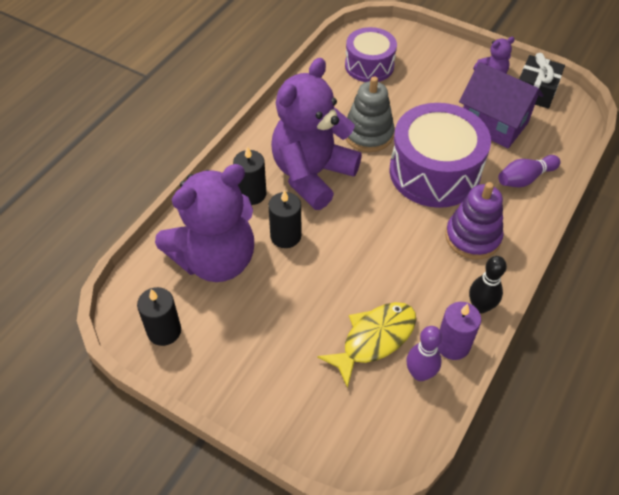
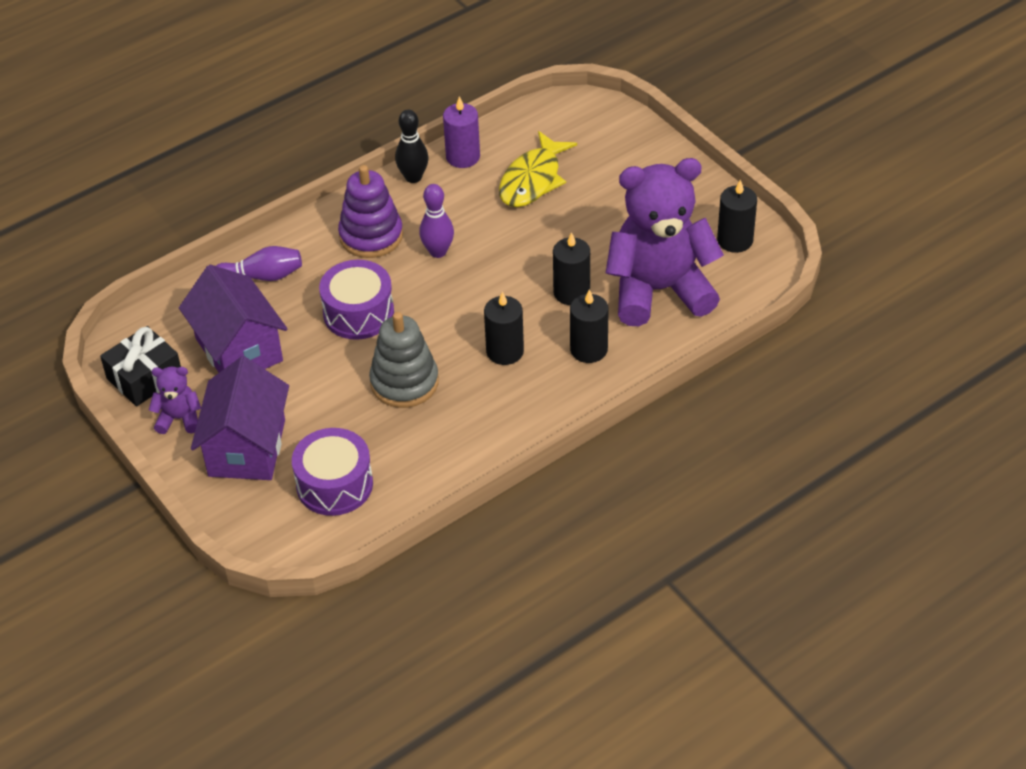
camera: 155 degrees left, 5 degrees down
(312, 175) = (505, 351): purple teddy bear -> black candle
(374, 339) = (533, 180): yellow fish -> yellow fish turned 45 degrees counterclockwise
(420, 373) = (508, 145): purple bowling pin -> purple bowling pin (438, 252)
(434, 172) = (358, 313): purple drum -> purple drum, size x0.61
(436, 70) = (247, 448): none -> purple house

